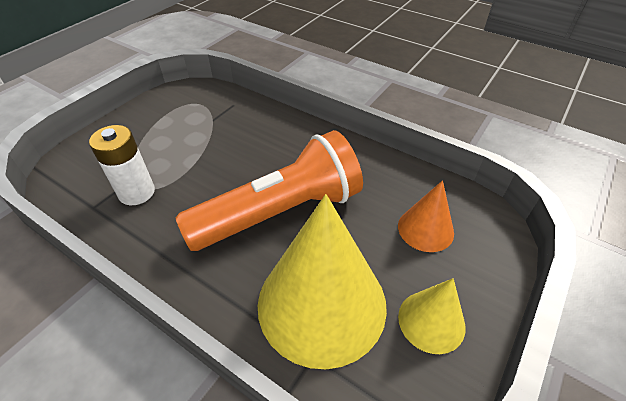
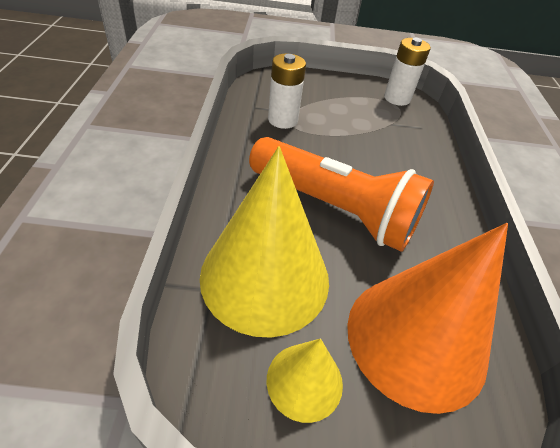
camera: 55 degrees right, 0 degrees up
(185, 98) = (397, 98): none -> white battery
(425, 229) = (416, 339): orange cone -> orange cone, size x2.01

